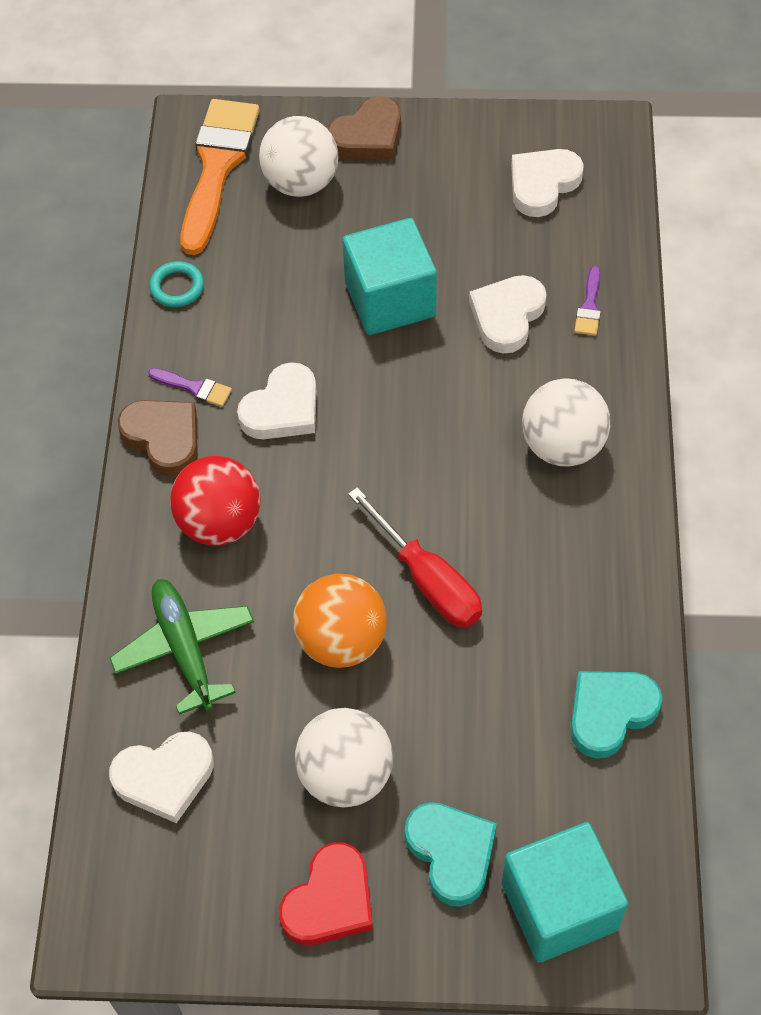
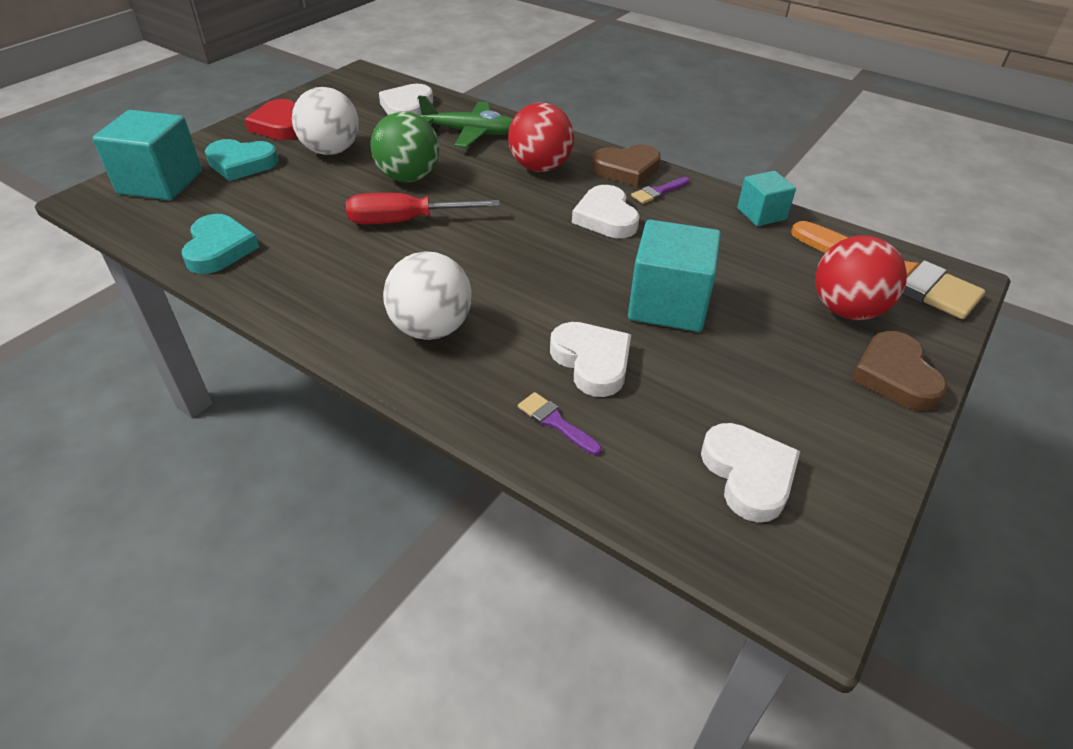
camera: 120 degrees right, 15 degrees down
(177, 287) = (761, 214): turquoise ring -> turquoise cube
(301, 183) = (846, 310): white ball -> red ball
(341, 640) = (408, 177): orange ball -> green ball

